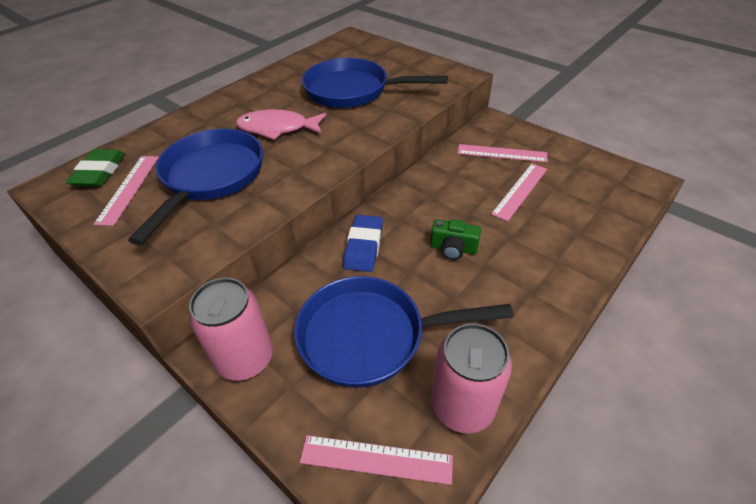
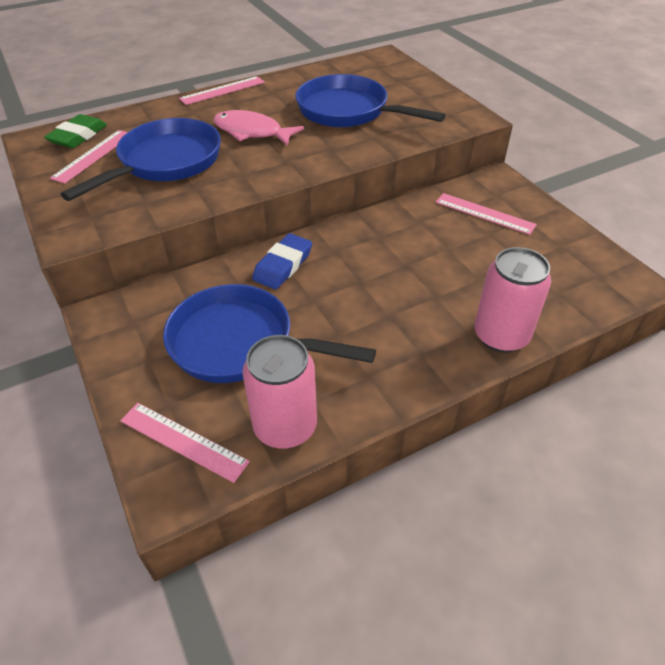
camera: 20 degrees right, 0 degrees up
(245, 358) = (124, 328): pink can -> pink can (501, 336)
(453, 248) = (368, 291): green camera -> none
(520, 191) = (477, 255): pink ruler -> pink ruler (222, 90)

